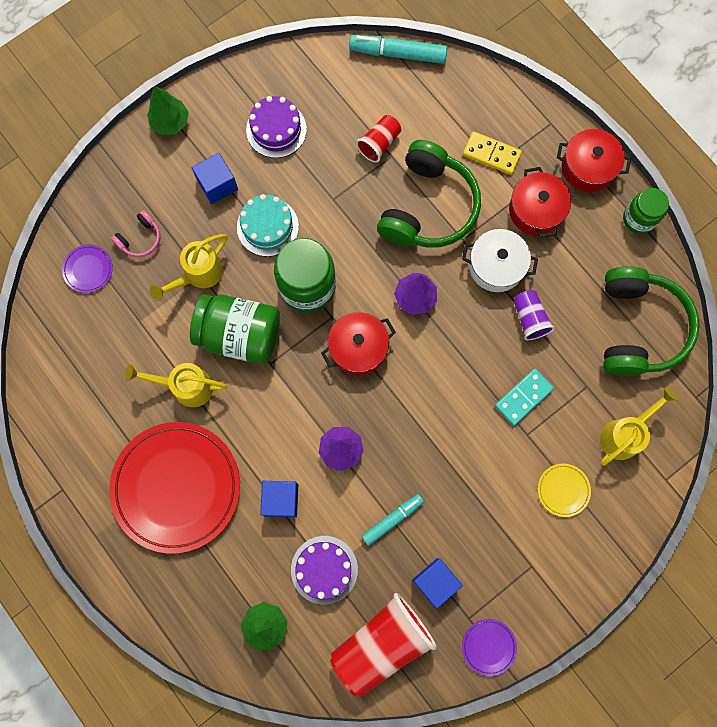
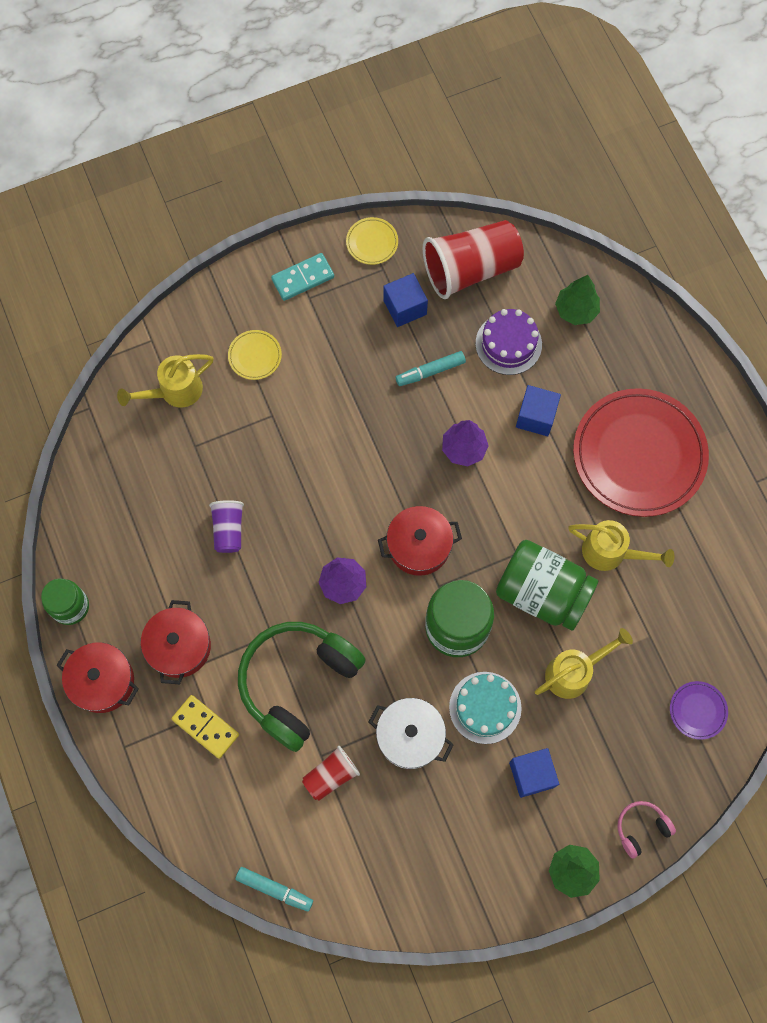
camera: 165 degrees left, 5 degrees down
(140, 239) = (633, 731): pink headphones -> pink headphones (641, 828)
(276, 129) = (447, 827): purple cake -> none
(398, 53) = (274, 889): turquoise marker -> turquoise marker, size x0.66
(488, 646) = (372, 242): purple plate -> yellow plate
(496, 266) = (244, 595): white pot -> white pot (410, 736)
(523, 397) = (263, 452): turquoise domino -> turquoise domino (303, 278)
(638, 327) = (118, 491): green headphones -> none

